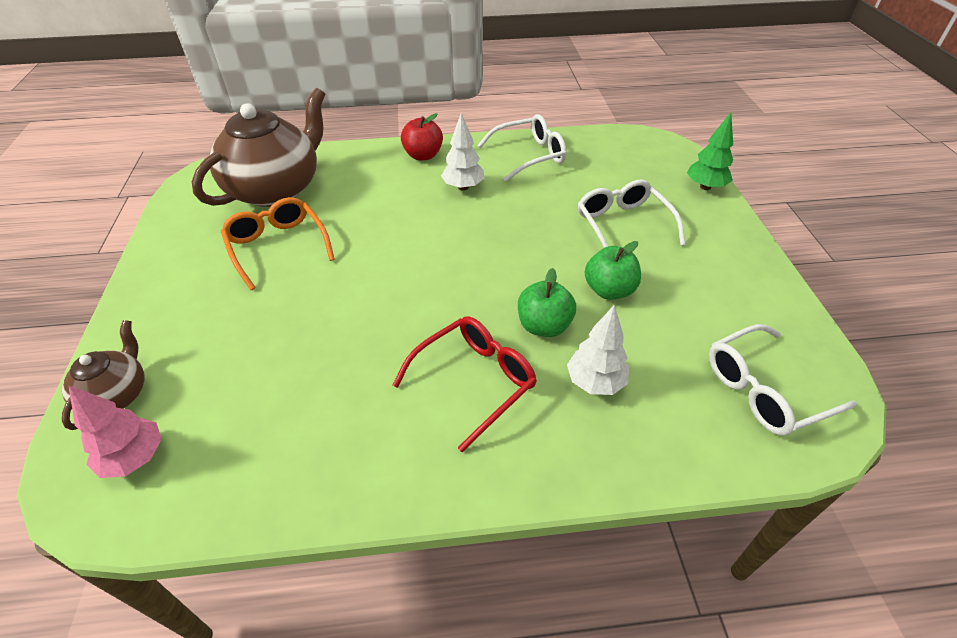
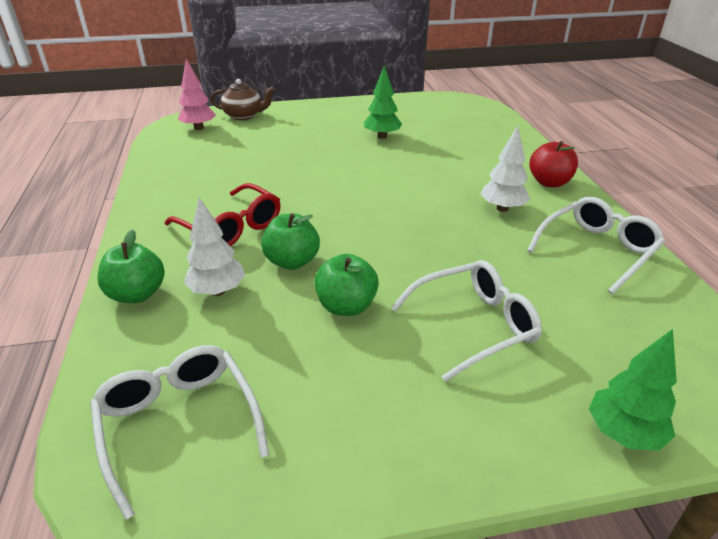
camera: 85 degrees right, 10 degrees down
(276, 189) = (455, 126): brown teapot -> none
(277, 246) = (382, 136): orange glasses -> green tree
(529, 155) = (597, 250): white glasses -> white glasses turned 105 degrees counterclockwise
(606, 455) = (137, 294): none -> green apple

